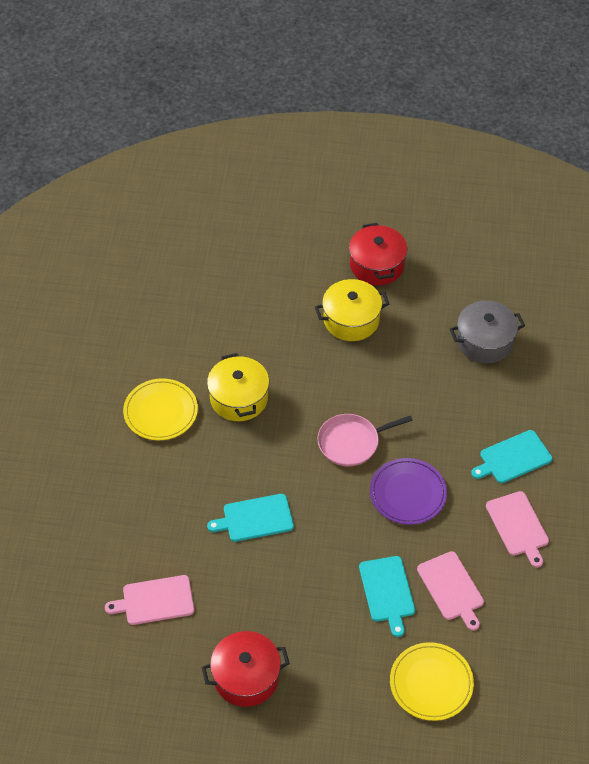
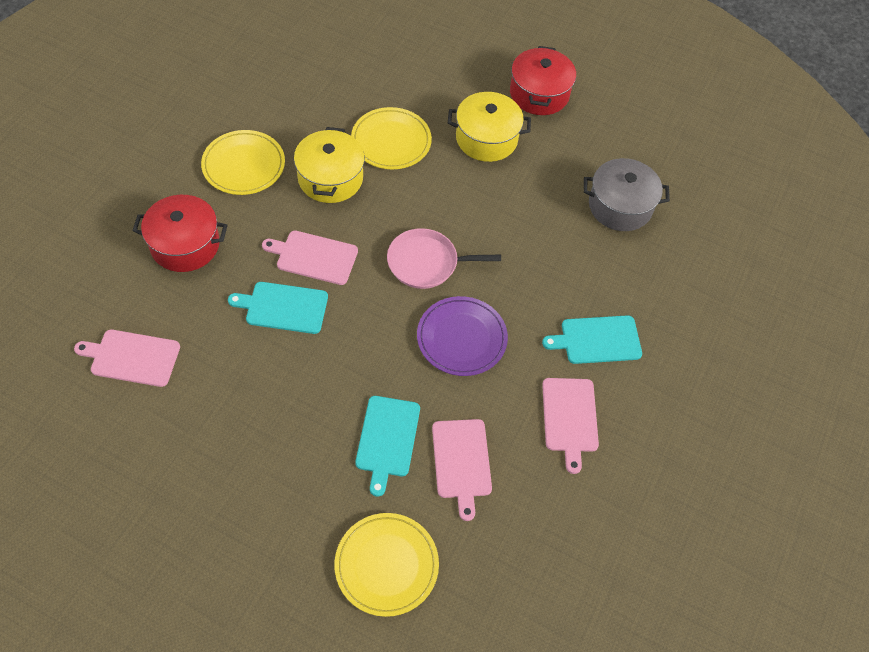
camera: 15 degrees right, 5 degrees up
(246, 677) = (183, 478): red pot -> red pot (185, 244)
(259, 469) = (314, 257): none -> pink cutting board
(273, 349) = (391, 141): none -> yellow plate

